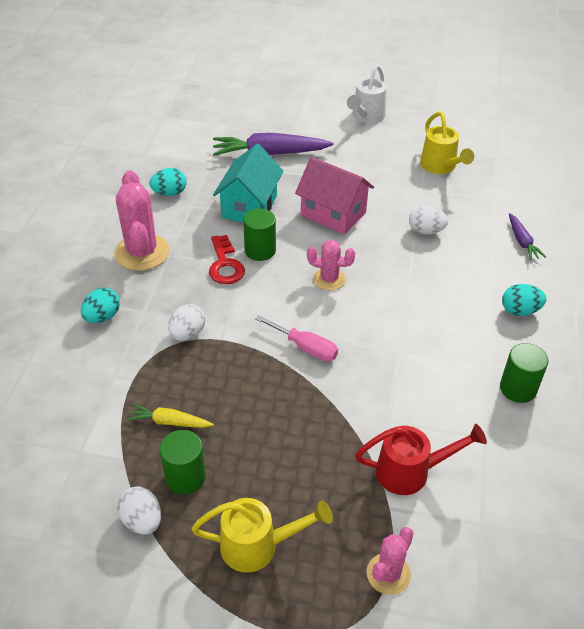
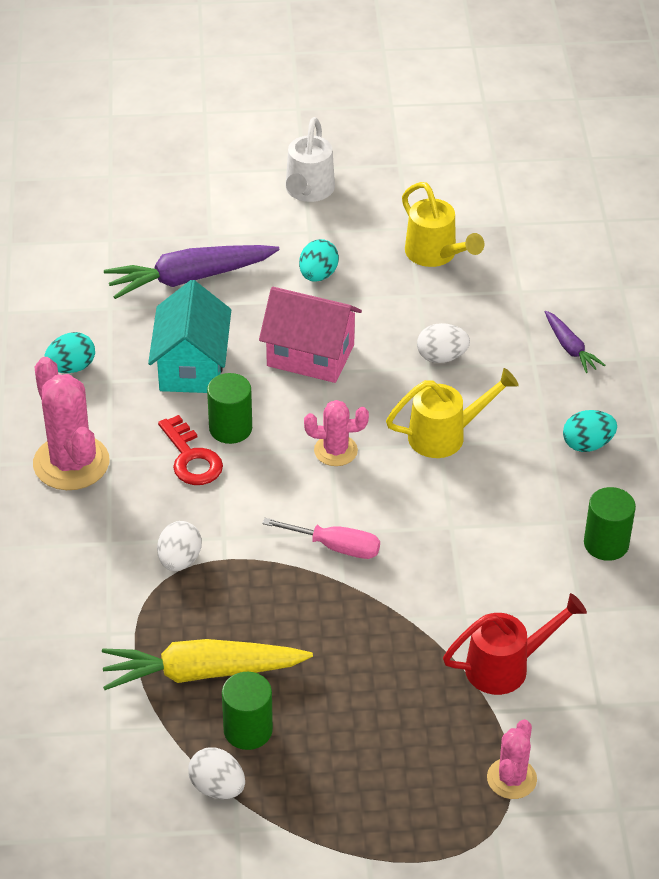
camera: 15 degrees left, 0 degrees up
(102, 317) = (59, 561): turquoise egg -> turquoise egg (318, 275)
(169, 422) = (202, 673): yellow carrot -> yellow carrot, size x1.93
(258, 546) = (359, 783): yellow watering can -> yellow watering can (445, 435)

